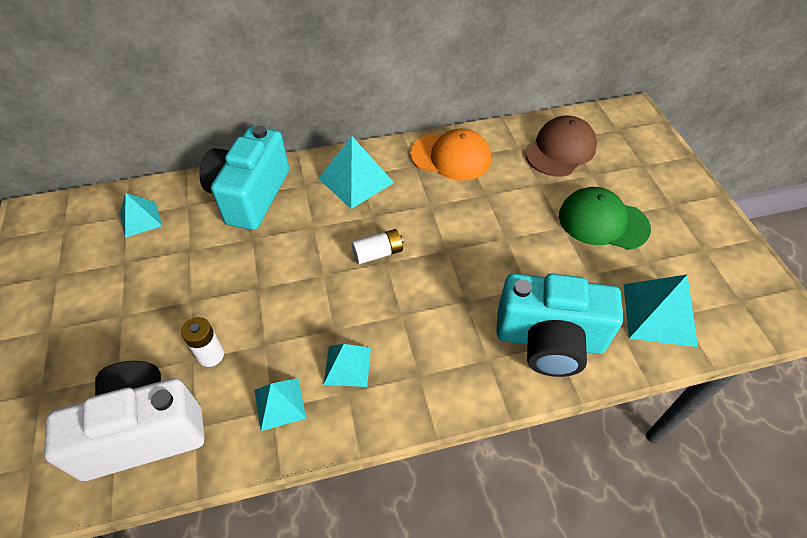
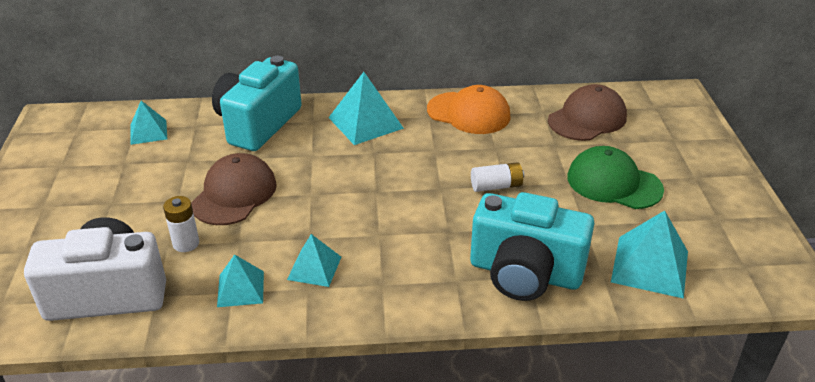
camera: 10 degrees right, 15 degrees down
(246, 285) = (234, 194): none -> brown cap
(378, 253) = (370, 183): white battery -> white battery (496, 186)

